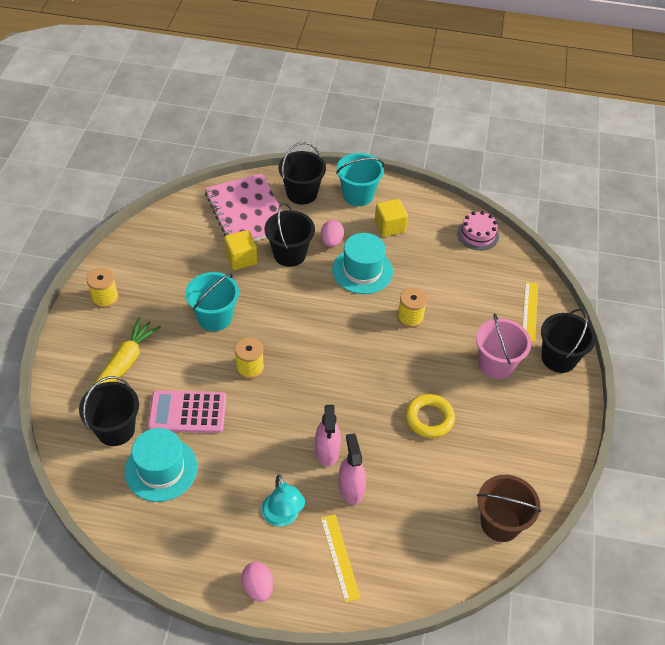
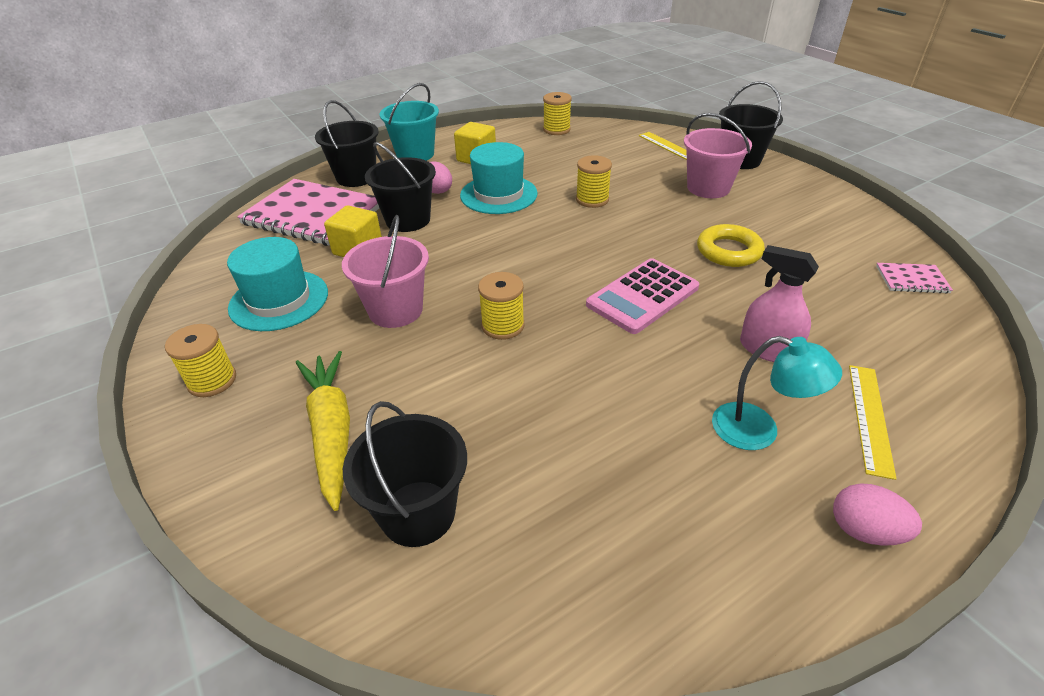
camera: 40 degrees left, 10 degrees down
(161, 469) = (548, 506): turquoise hat -> turquoise hat (279, 300)
(187, 412) = (492, 417): pink calculator -> pink calculator (642, 296)
(214, 317) = (395, 310): turquoise bucket -> pink bucket
(327, 450) = (693, 336): pink spray bottle -> none
(339, 557) = (869, 418): yellow ruler -> yellow ruler turned 75 degrees clockwise
(478, 234) = (556, 130): pink cake -> yellow spool
(500, 523) = (912, 279): brown bucket -> pink notebook

